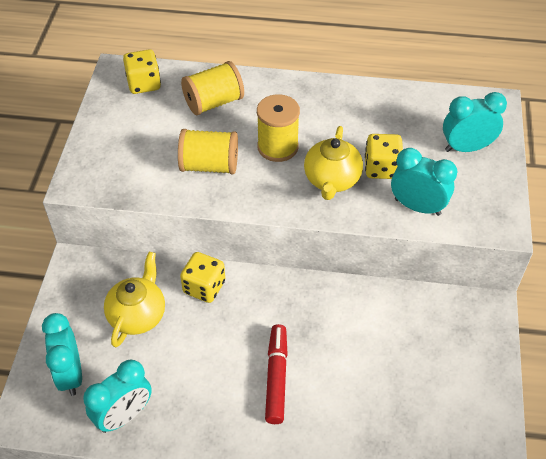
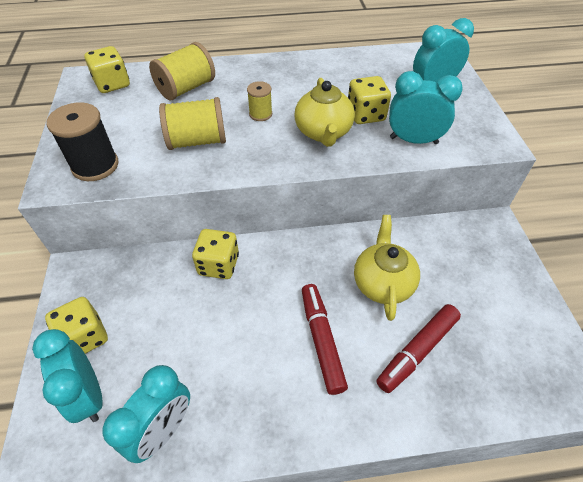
camera: 15 degrees left, 0 degrees up
(75, 326) = (85, 337): none -> yellow dice
(113, 173) = (95, 165): none -> black spool
(138, 315) = (154, 309): yellow teapot -> yellow teapot (382, 283)
(277, 147) = (260, 114): yellow spool -> yellow spool, size x0.57
(358, 407) = (417, 351): none -> red marker

